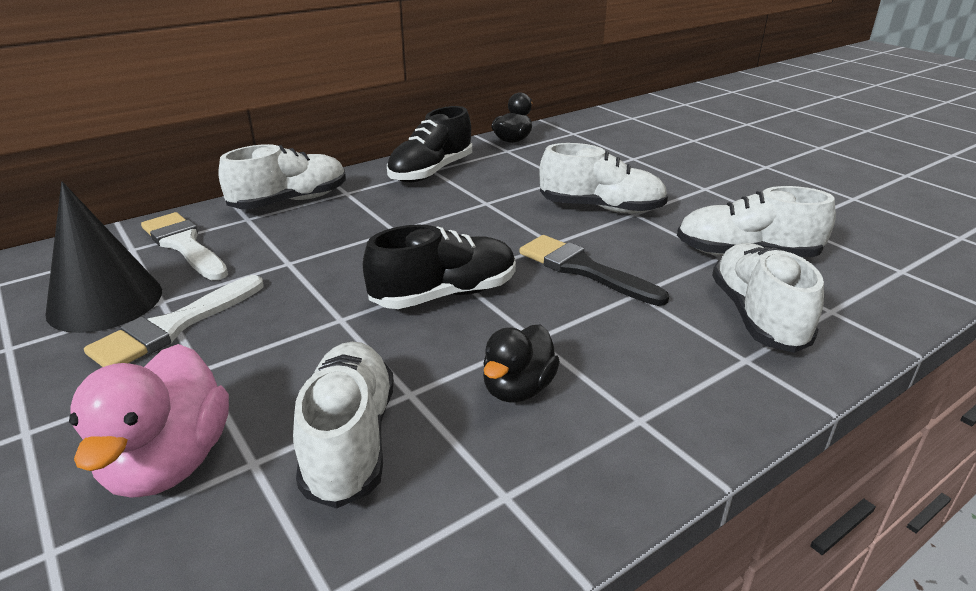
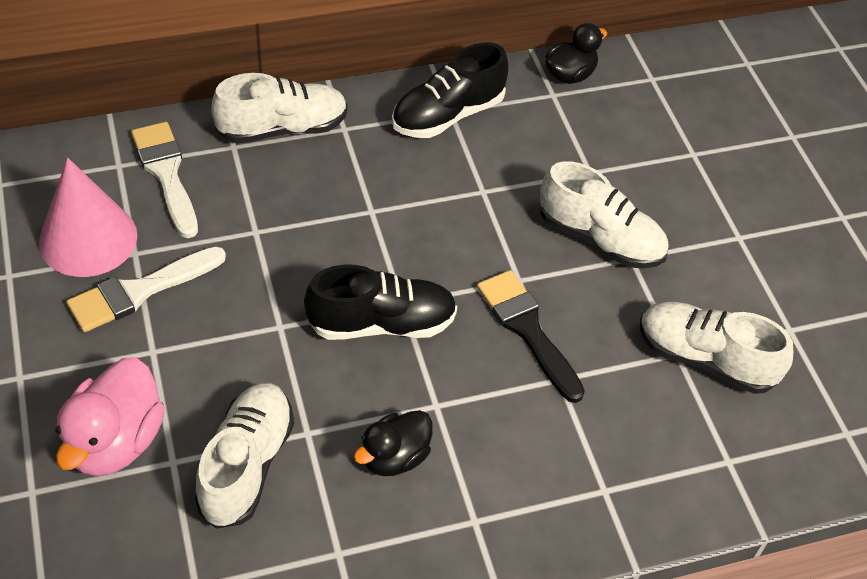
camera: 15 degrees right, 20 degrees up
(105, 301) = (88, 238): black cone -> pink cone
(757, 316) = (652, 445): white shoe -> none

